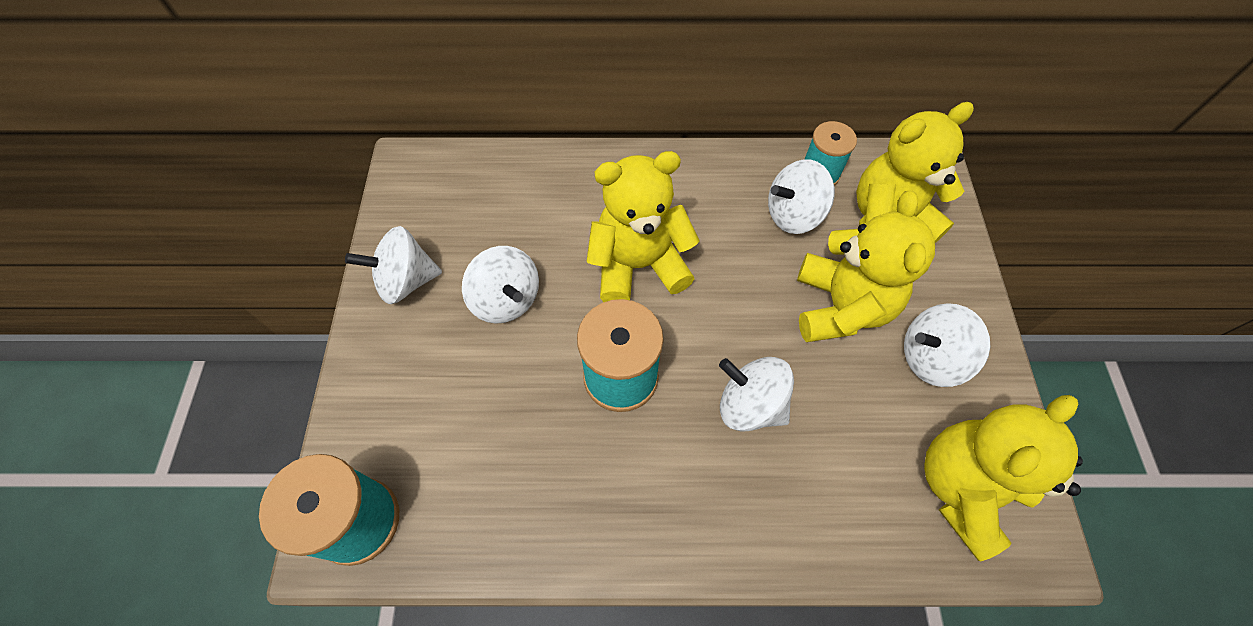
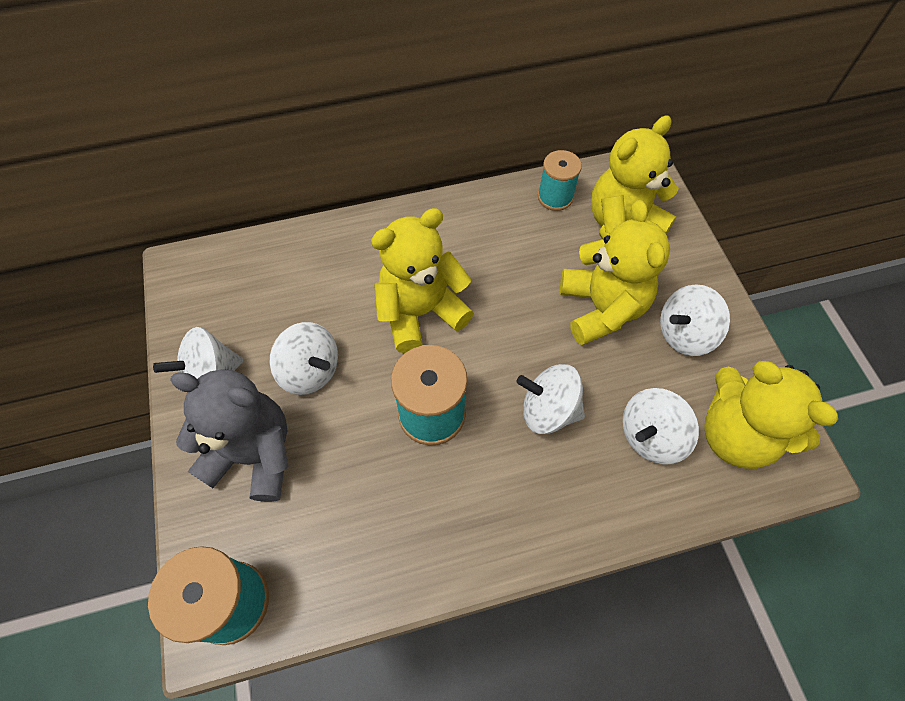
camera: 15 degrees left, 0 degrees up
(425, 372) = (254, 454): none -> grey teddy bear
(793, 215) = (542, 238): white spinning top -> white spinning top (650, 436)
(963, 489) = (735, 434): yellow teddy bear -> yellow teddy bear turned 75 degrees counterclockwise

